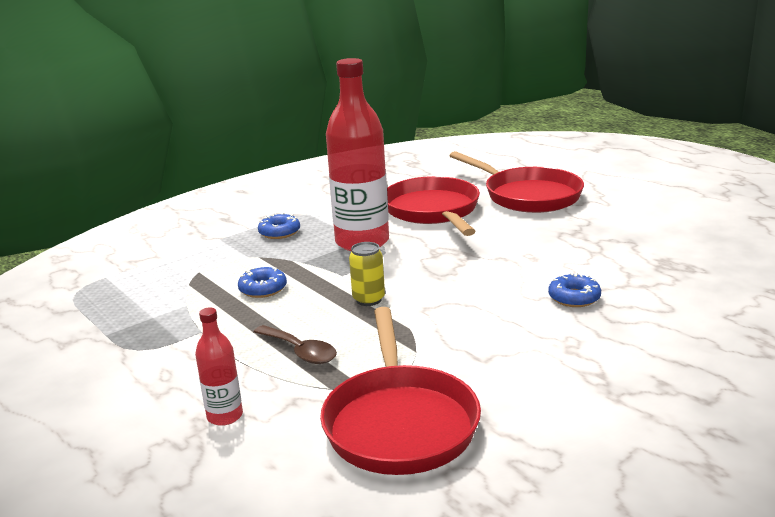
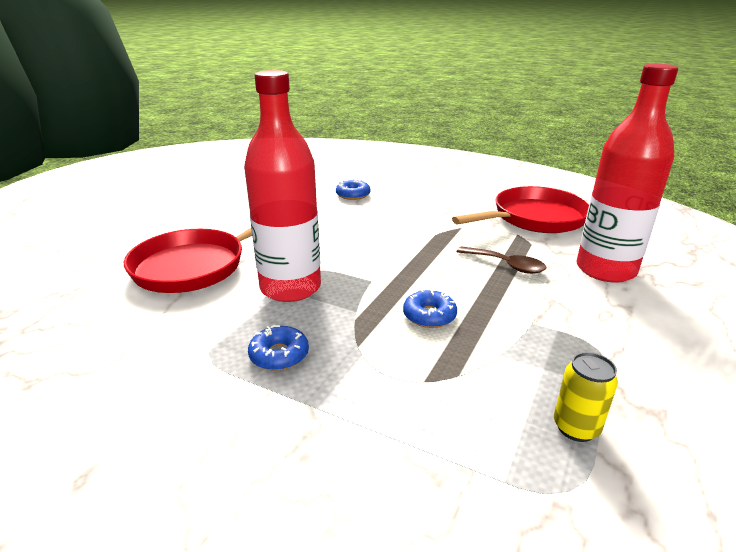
camera: 115 degrees left, 5 degrees up
(225, 416) = (605, 270): red bottle -> red bottle, size x2.16
(300, 352) = (506, 265): brown spoon -> brown spoon turned 105 degrees clockwise
(368, 299) = (407, 257): yellow can -> yellow can (576, 427)
(527, 196) = (154, 228): red pan -> none

